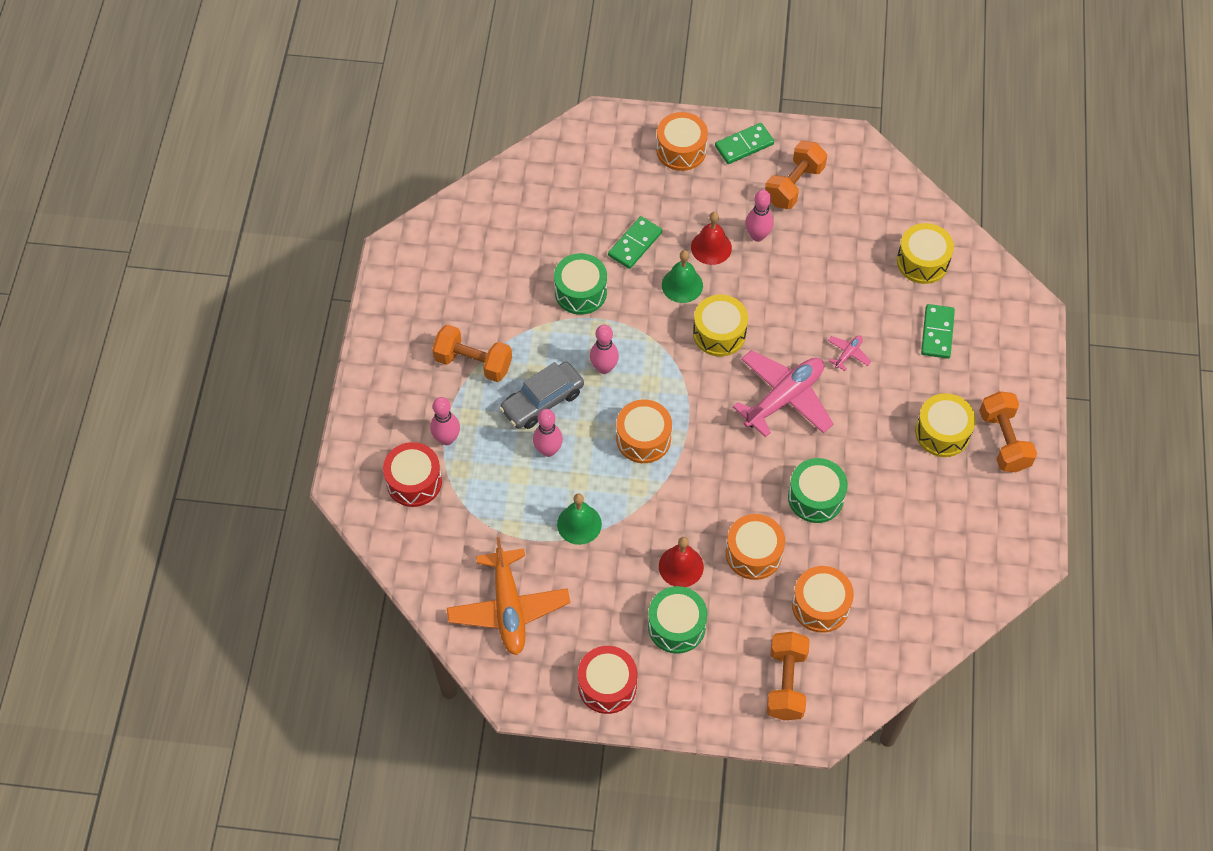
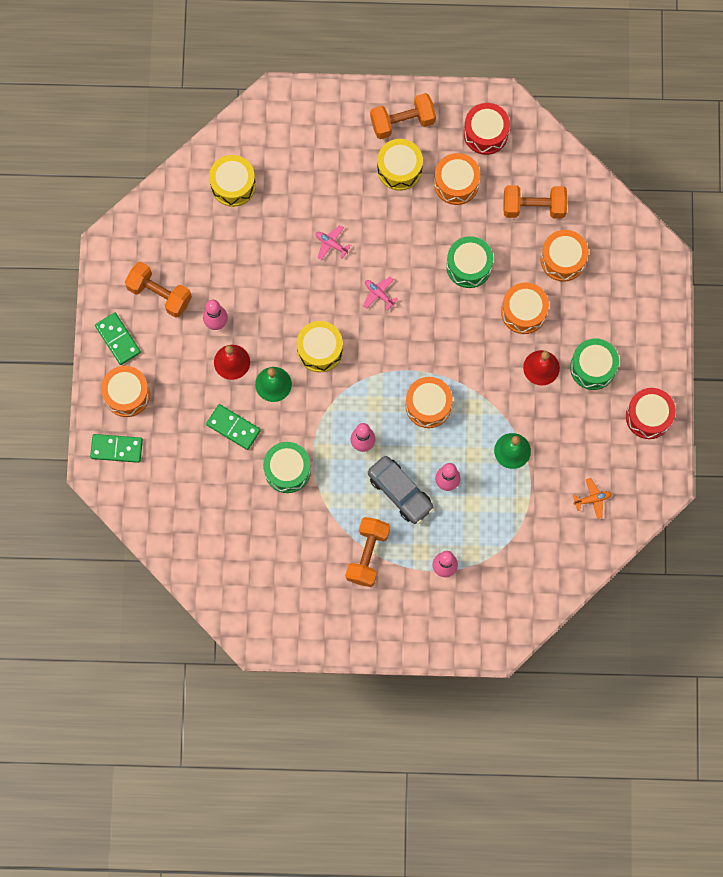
camera: 95 degrees left, 15 degrees up
(414, 481) = (487, 590): red drum -> red drum (485, 133)
(508, 608) = (592, 499): orange plane -> orange plane, size x0.43
(784, 398) = (379, 294): pink plane -> pink plane, size x0.43
(786, 683) = (630, 283): orange dumbbell -> orange dumbbell (533, 207)
(923, 493) = (456, 183): none -> orange drum
(937, 333) = (304, 173): green domino -> green domino (116, 448)

